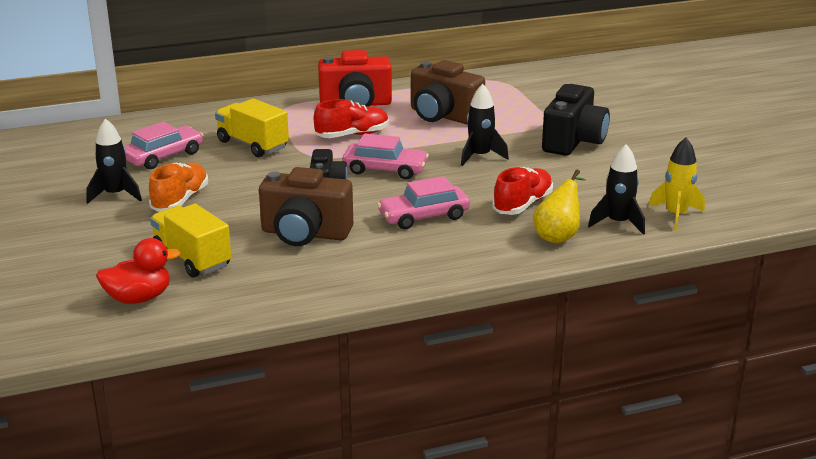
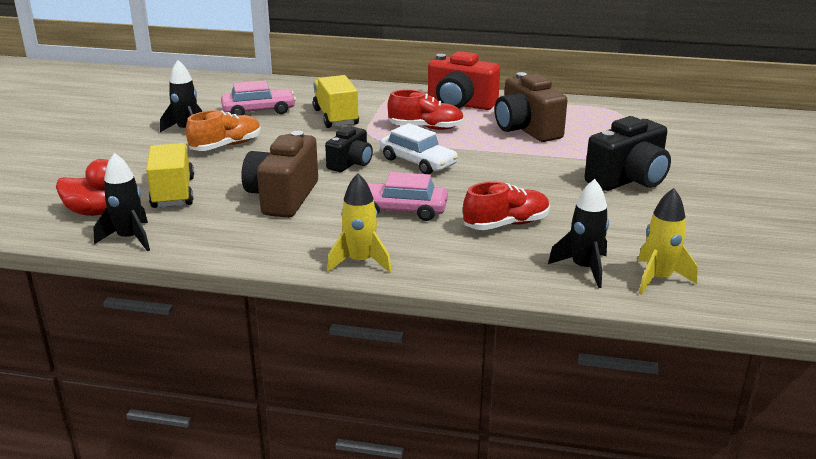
camera: 30 degrees right, 0 degrees up
(305, 234) = (283, 197): brown camera -> brown camera turned 60 degrees clockwise
(385, 169) = (418, 162): pink car -> white car
(445, 269) = (360, 262): none -> yellow rocket
(480, 156) = (518, 171): black rocket -> black rocket (130, 238)
(558, 235) = (506, 263): yellow pear -> none

